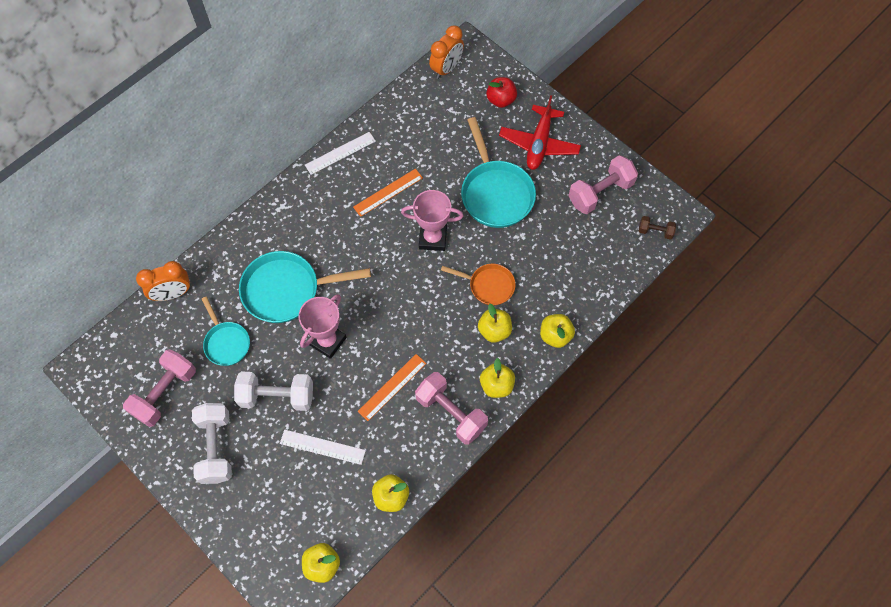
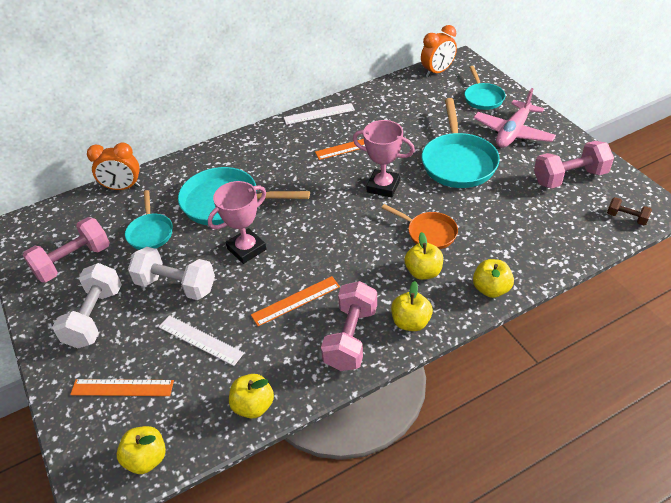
camera: 20 degrees right, 20 degrees down
(273, 509) = (122, 388): none -> orange ruler
(451, 413) = (351, 338): pink dumbbell -> pink dumbbell turned 45 degrees clockwise
(501, 100) = (483, 98): red apple -> turquoise pan
(539, 144) = (513, 132): red plane -> pink plane

